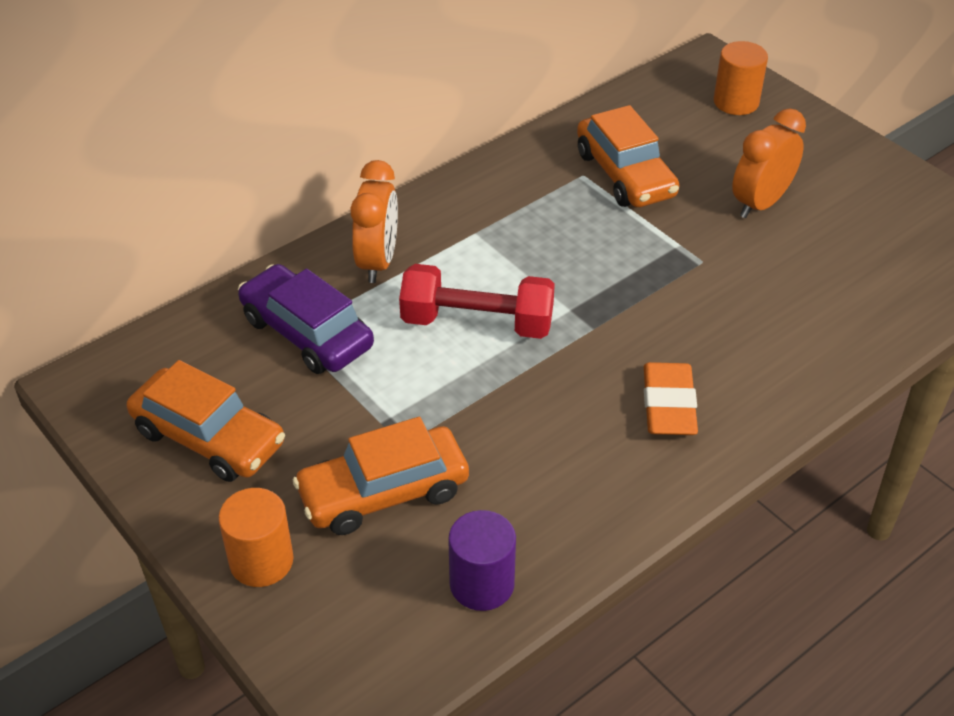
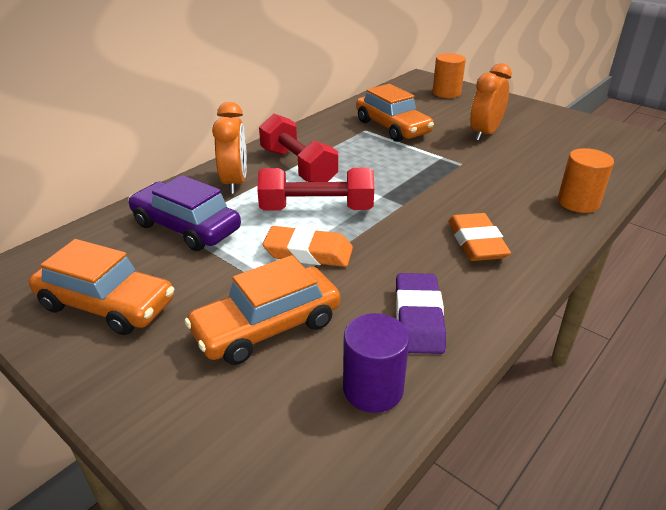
camera: 10 degrees left, 10 degrees down
(261, 561) = (160, 397): orange cylinder -> orange cylinder (578, 202)
(451, 393) = (308, 252): none -> orange eraser
(468, 241) = (298, 167): none -> red dumbbell
(558, 505) = (418, 318): none -> purple eraser

